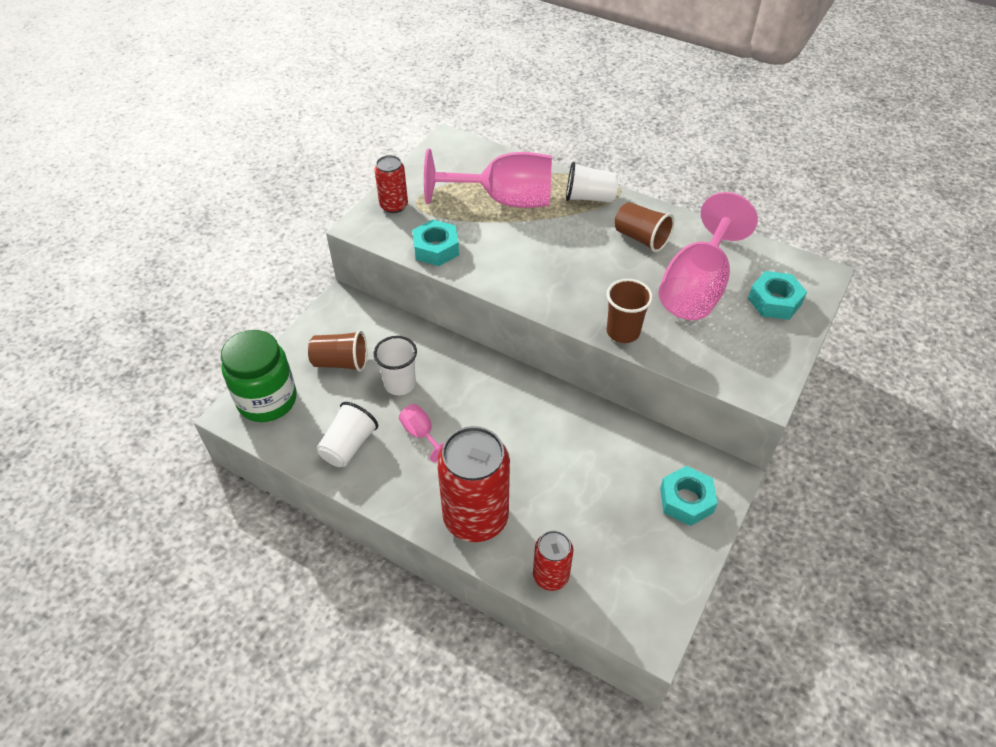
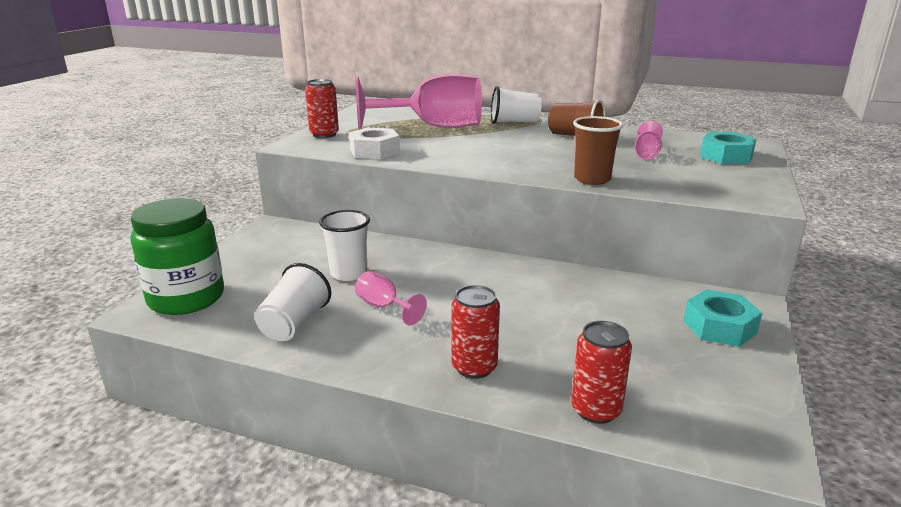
camera: 10 degrees left, 25 degrees down
(341, 362) = (276, 264): brown cup -> none
(436, 249) = (374, 151): turquoise nut -> white nut
(475, 517) = (474, 367): red can -> red can, size x0.53
(697, 287) = (646, 154): pink goblet -> pink goblet, size x0.43

